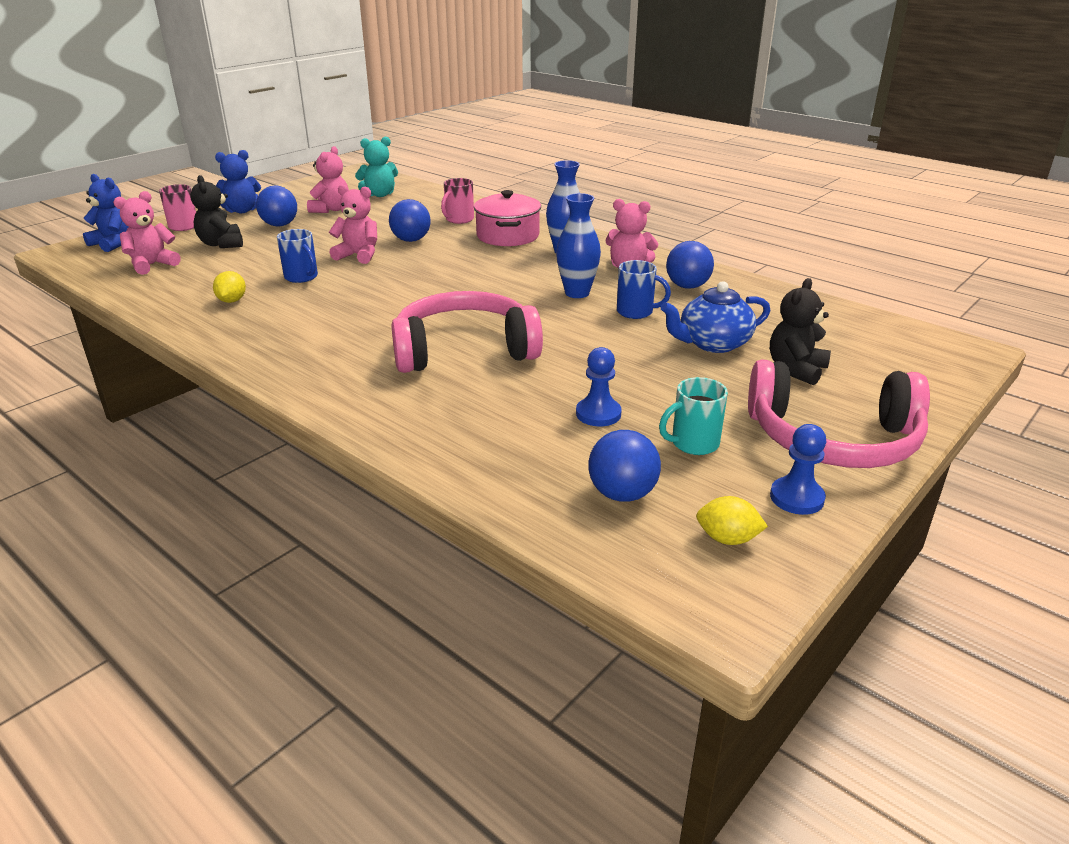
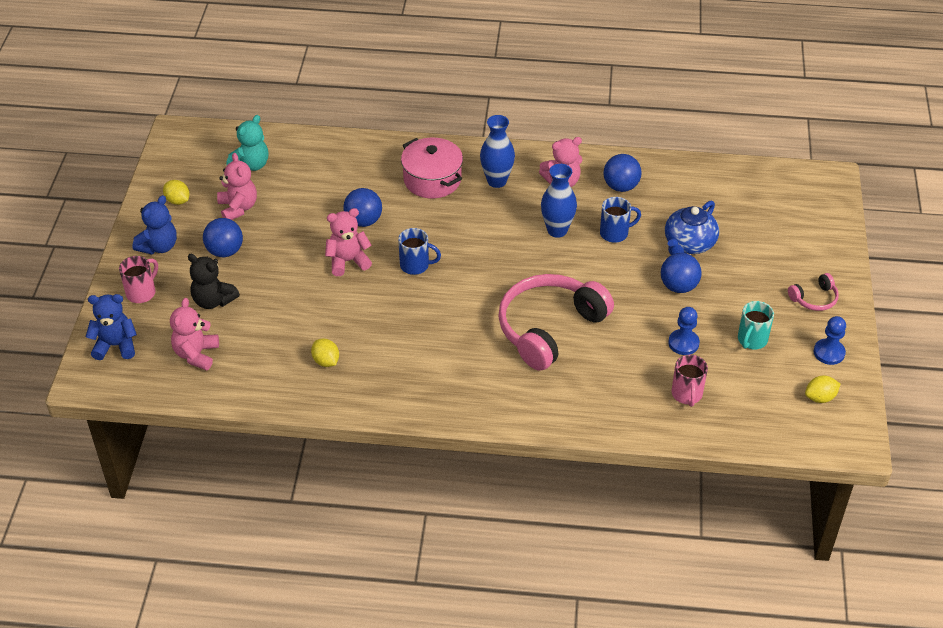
camera: 35 degrees left, 15 degrees up
(297, 196) = (178, 201): none -> yellow lemon
(302, 277) = (340, 309): blue mug -> blue mug (416, 265)
(459, 220) = (367, 174): pink mug -> pink mug (687, 394)
(622, 494) = (750, 396): blue ball -> blue ball (678, 286)
(796, 369) = (753, 246): black teddy bear -> none
(833, 439) = (814, 299): pink headphones -> pink headphones, size x0.44

